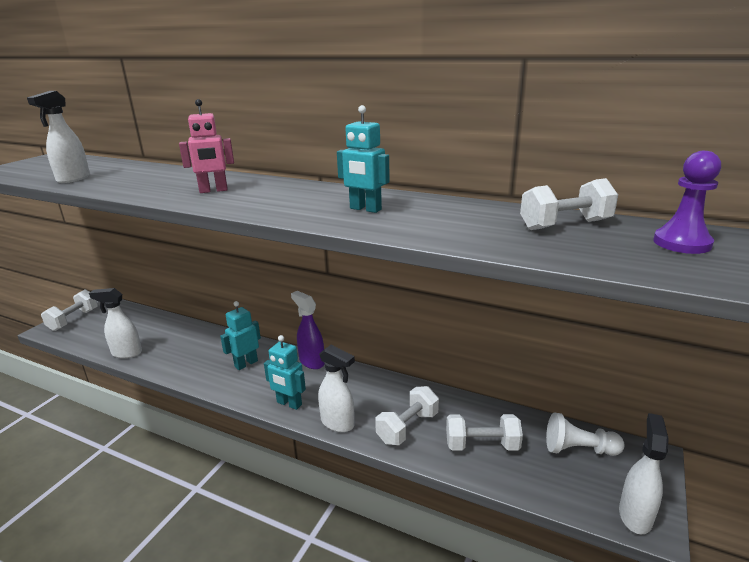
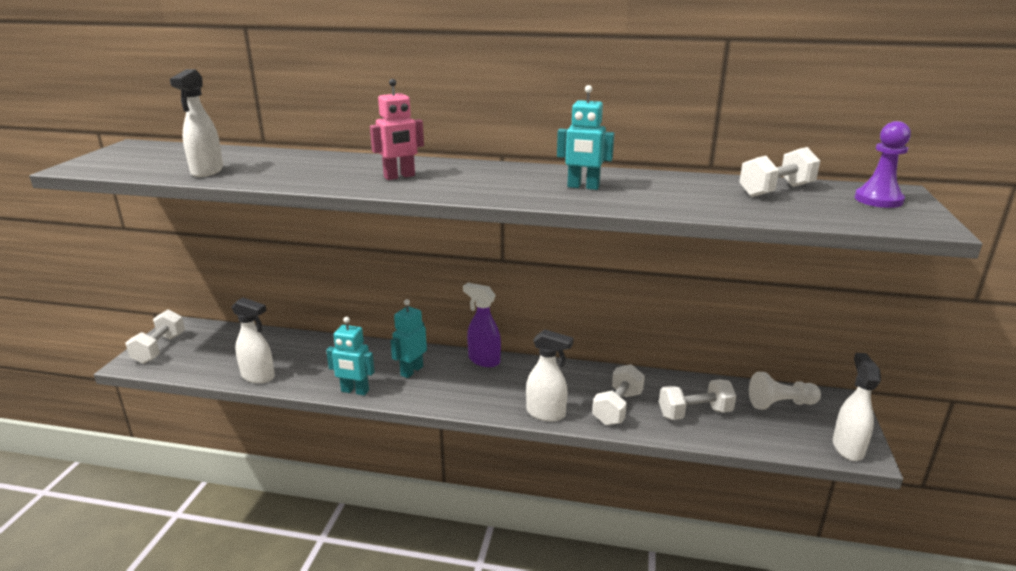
camera: 15 degrees left, 0 degrees up
(126, 353) = (258, 376): white spray bottle -> white spray bottle turned 150 degrees counterclockwise
(289, 404) = (484, 403): turquoise robot -> turquoise robot (355, 391)

